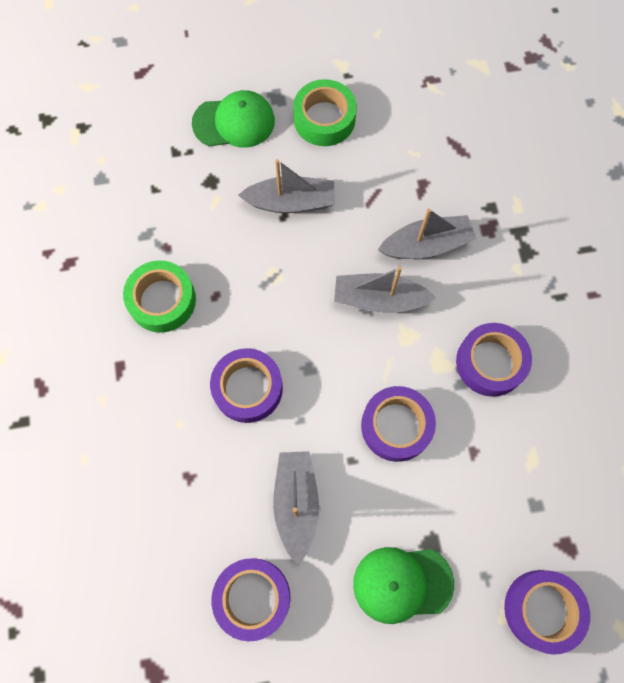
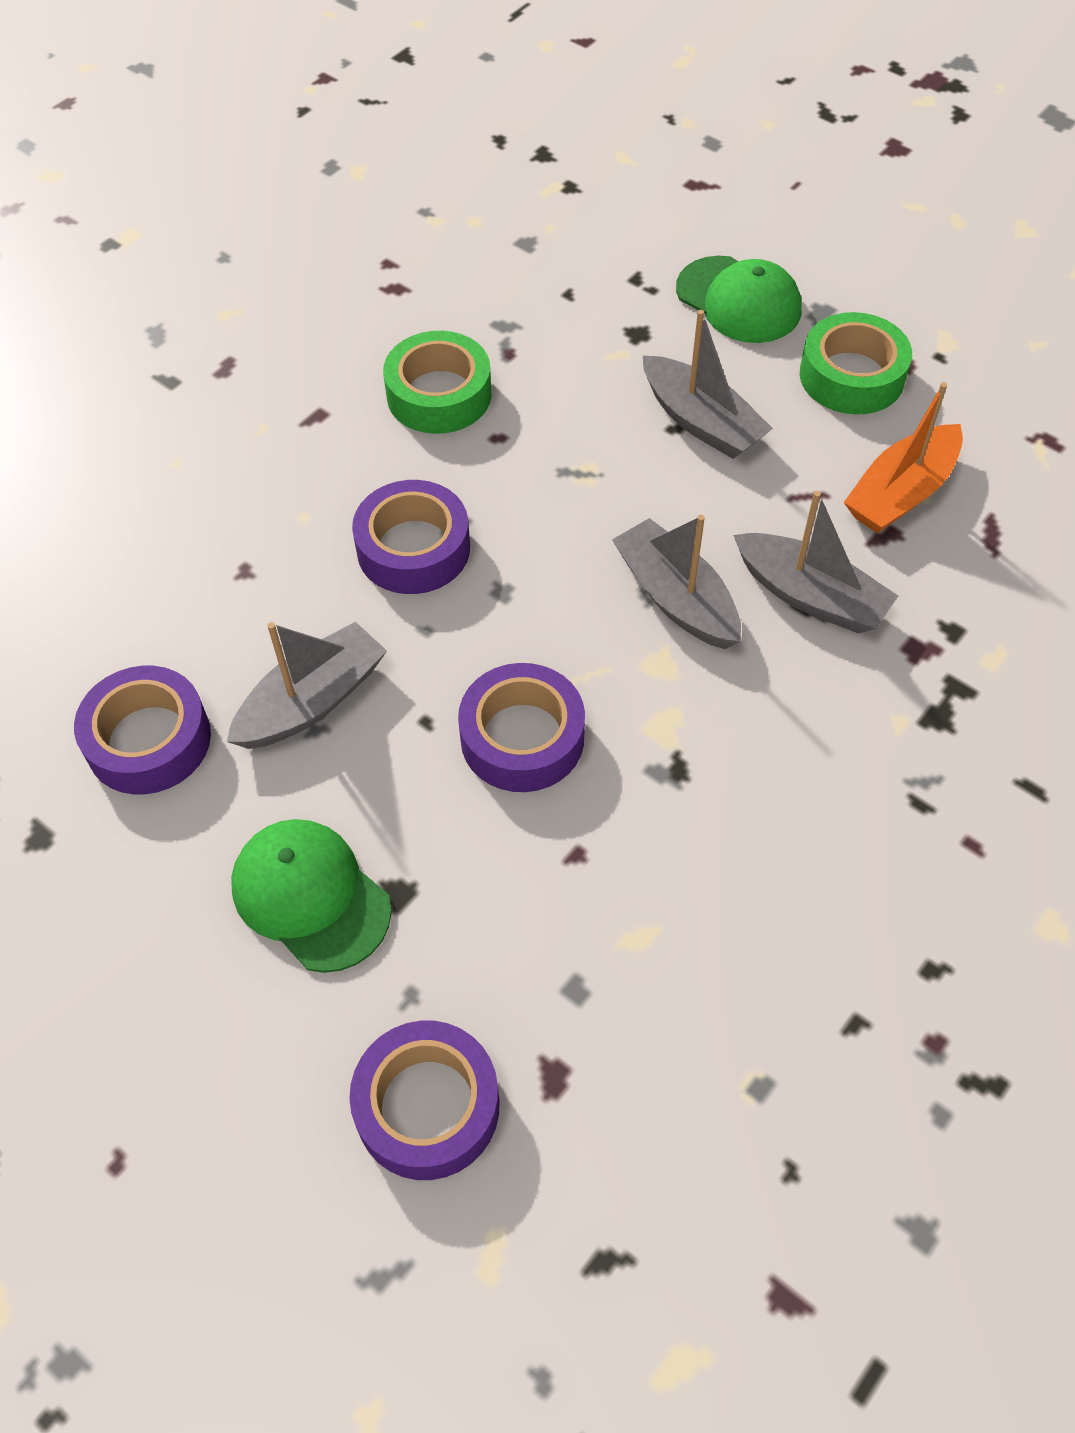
camera: 50 degrees right, 15 degrees down
(406, 160) = (901, 493): none -> orange boat
(490, 362) = (726, 785): purple tape -> none

